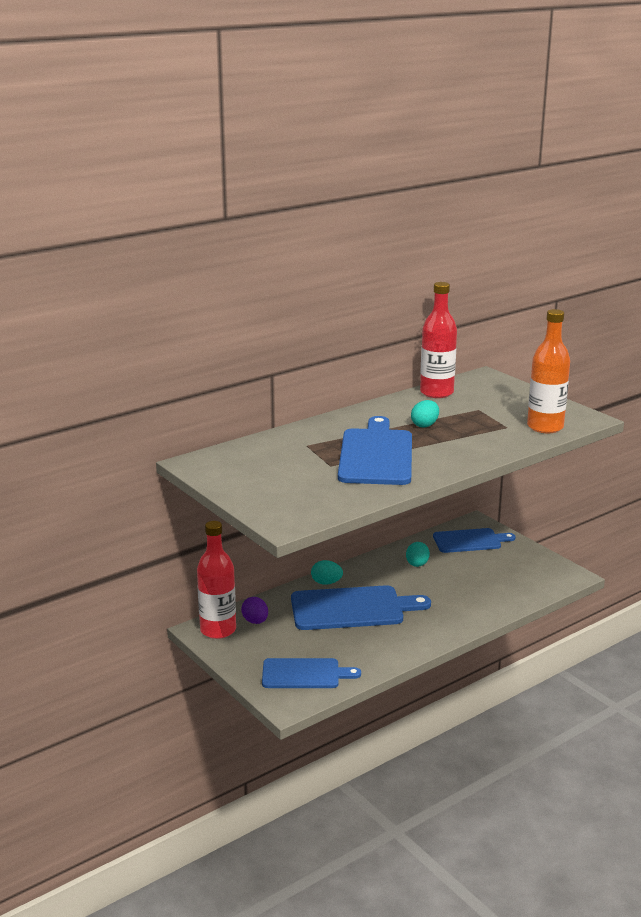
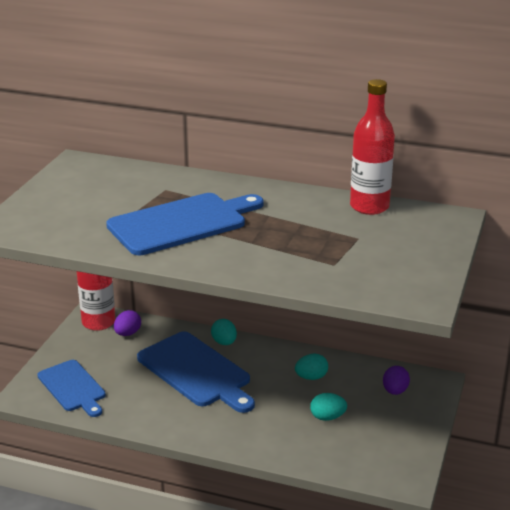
camera: 55 degrees right, 5 degrees up
(425, 425) = (280, 224): turquoise egg -> turquoise egg (327, 417)
(469, 541) = (395, 391): blue cutting board -> purple egg
(545, 427) = (363, 284): orange bottle -> none

